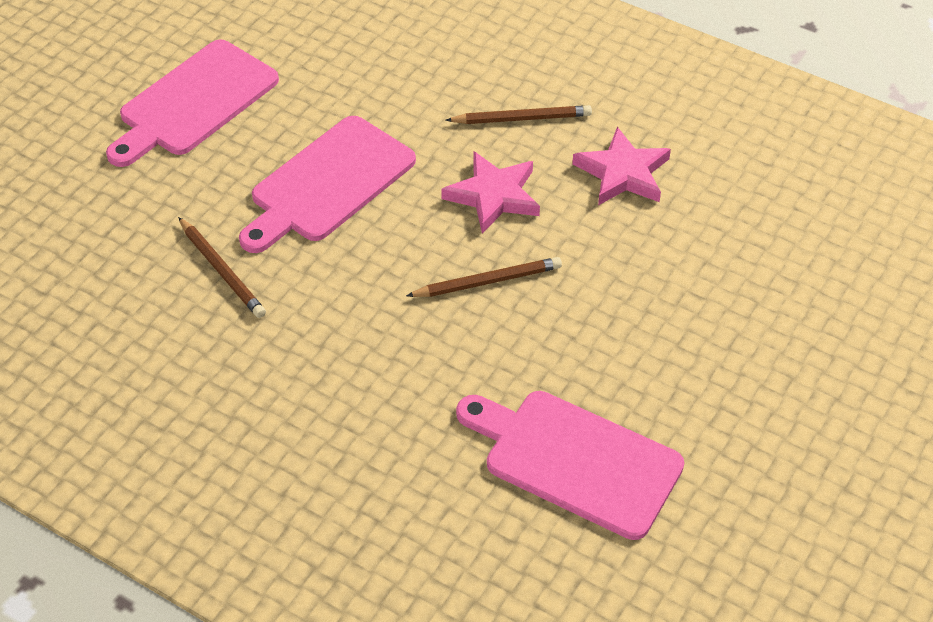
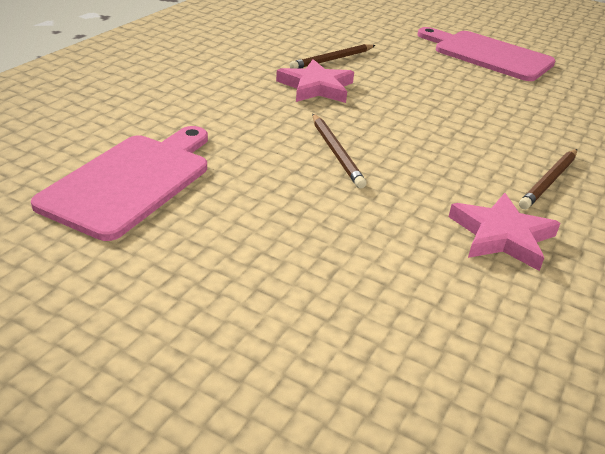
camera: 85 degrees right, 15 degrees down
(328, 183) = (427, 94): pink cutting board -> none
(494, 196) = (440, 161): pink star -> pink star (316, 87)
(521, 118) = (549, 181): brown pencil -> brown pencil turned 45 degrees clockwise

